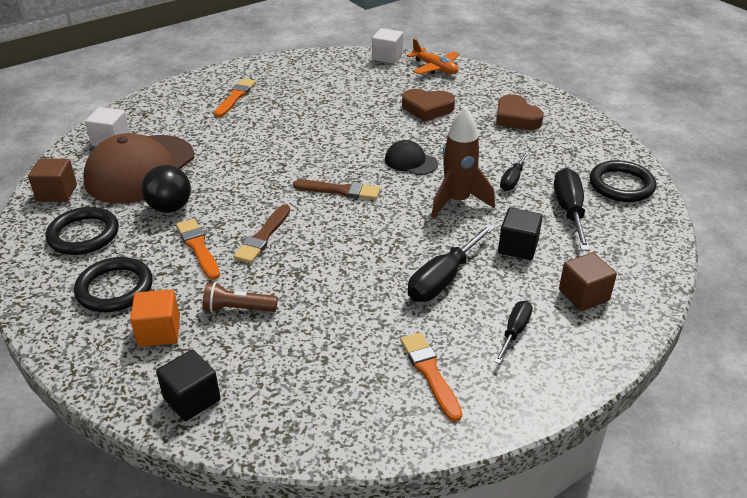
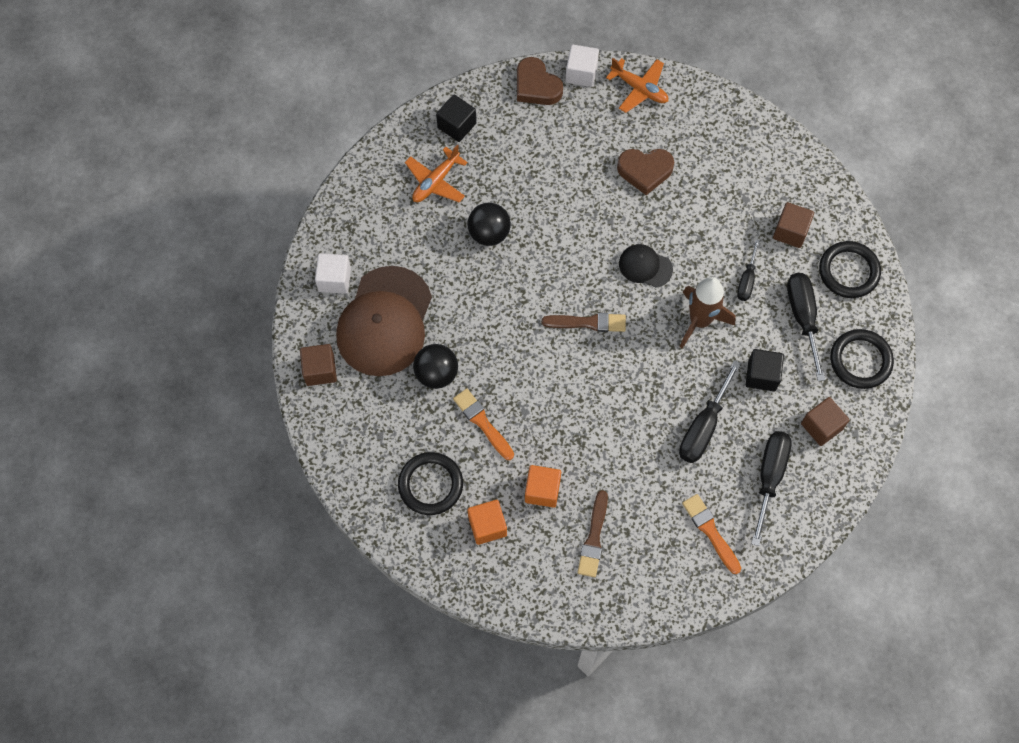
camera: 10 degrees left, 30 degrees up
(83, 235) = (373, 423): black ring -> black ring (860, 360)
(192, 399) = (538, 587): black cube -> black cube (456, 125)
(235, 97) = (435, 181): orange brush -> orange plane
(238, 309) = (542, 490): brown flashlight -> orange cube
(263, 237) = (535, 399): brown brush -> brown brush (593, 538)
(268, 128) = (489, 233): none -> black ball
(514, 332) = (769, 477): black screwdriver -> black screwdriver, size x1.66
(516, 118) = (739, 174): brown heart -> brown heart (536, 86)
(562, 155) = (790, 231): none -> brown cube

